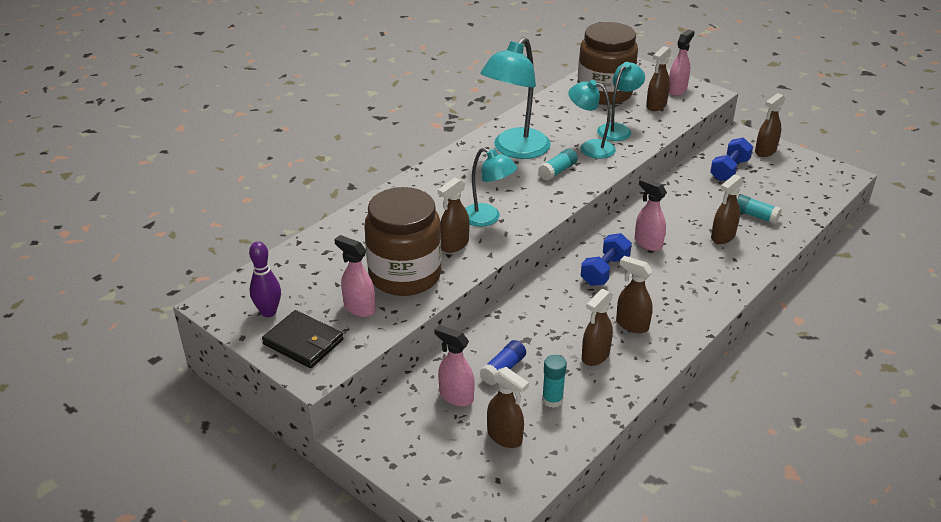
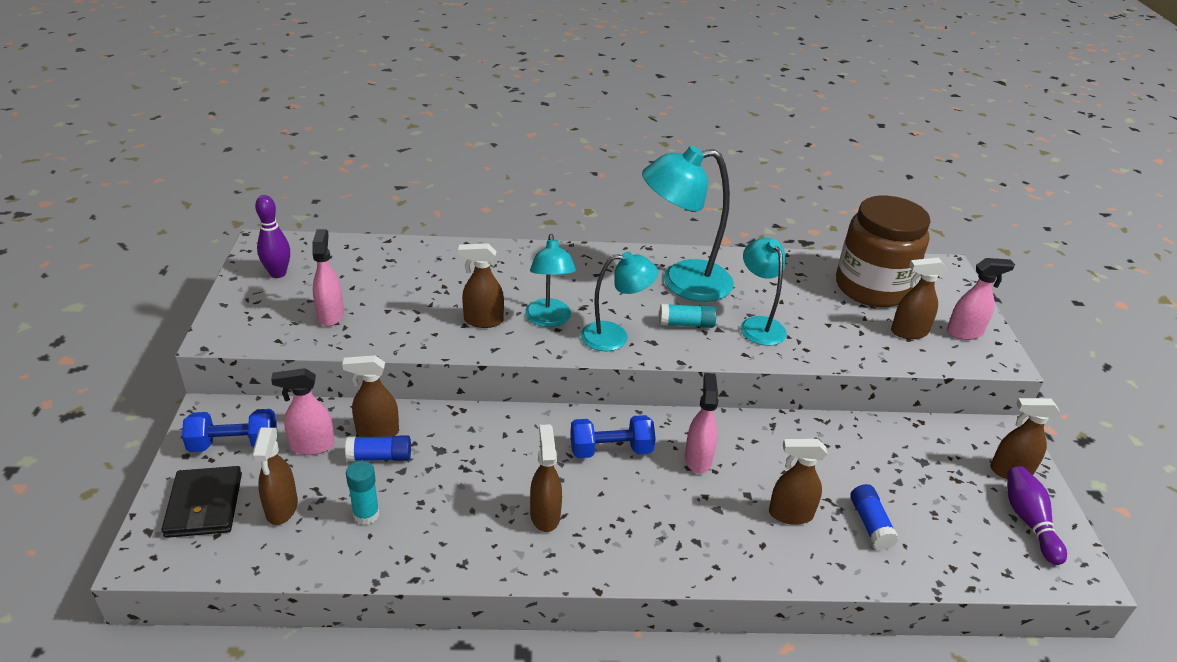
camera: 45 degrees right, 0 degrees up
(303, 342) = (255, 310): black wallet -> black wallet (204, 505)
(405, 275) = (405, 316): brown jar -> none
(456, 396) = (312, 446): pink spray bottle -> pink spray bottle turned 90 degrees counterclockwise
(595, 356) = (464, 512): brown spray bottle -> brown spray bottle (377, 432)
(618, 129) = (821, 327): turquoise lamp -> turquoise lamp (614, 336)
(729, 170) = (925, 458): blue dumbbell -> blue dumbbell (234, 444)
(756, 216) = (870, 524): turquoise glue stick -> blue glue stick
(802, 168) = (1028, 521): none -> purple bowling pin

